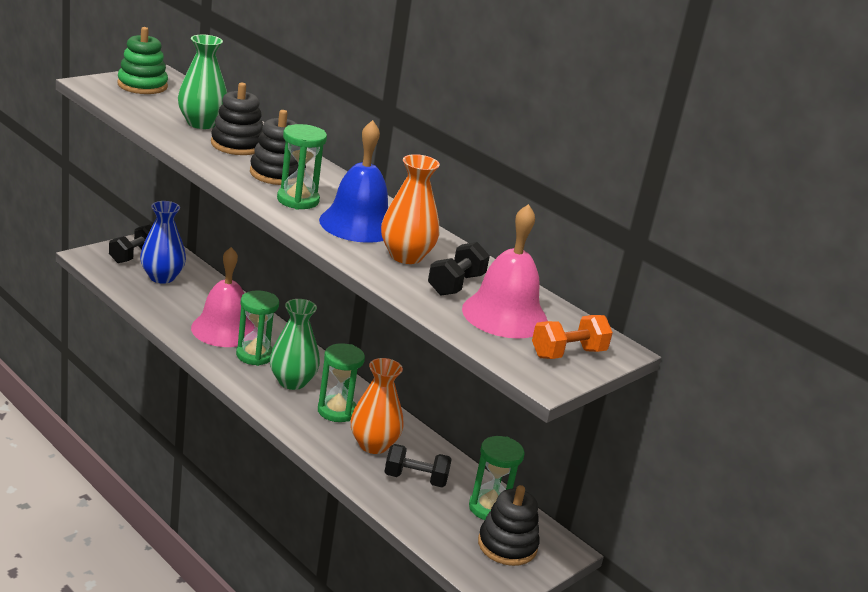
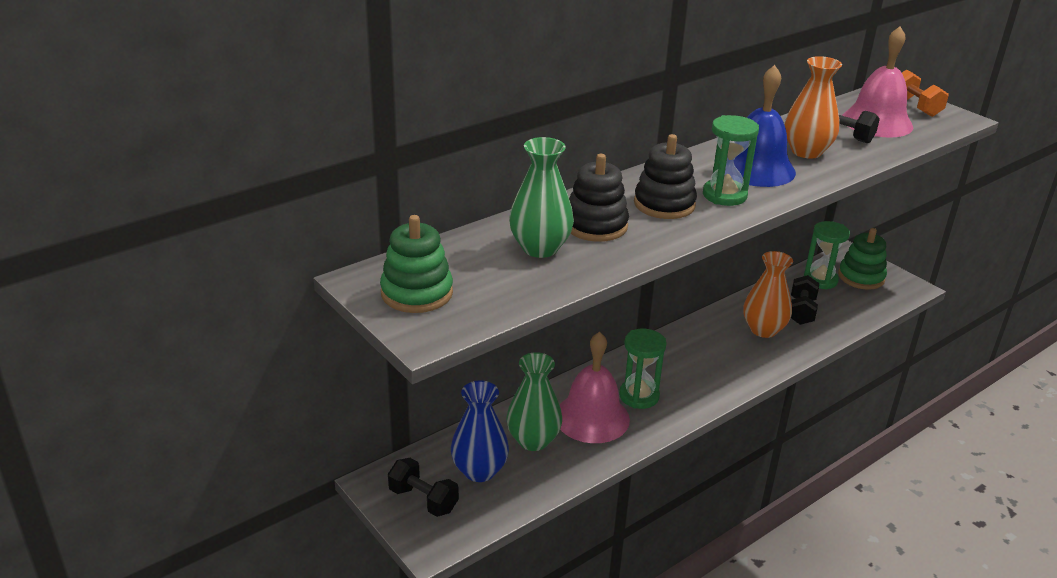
camera: 80 degrees left, 5 degrees up
(292, 382) = (680, 372): green vase -> green vase (533, 440)
(337, 411) = (719, 347): green hourglass -> none
(507, 545) = (861, 277): black stacking toy -> green stacking toy

